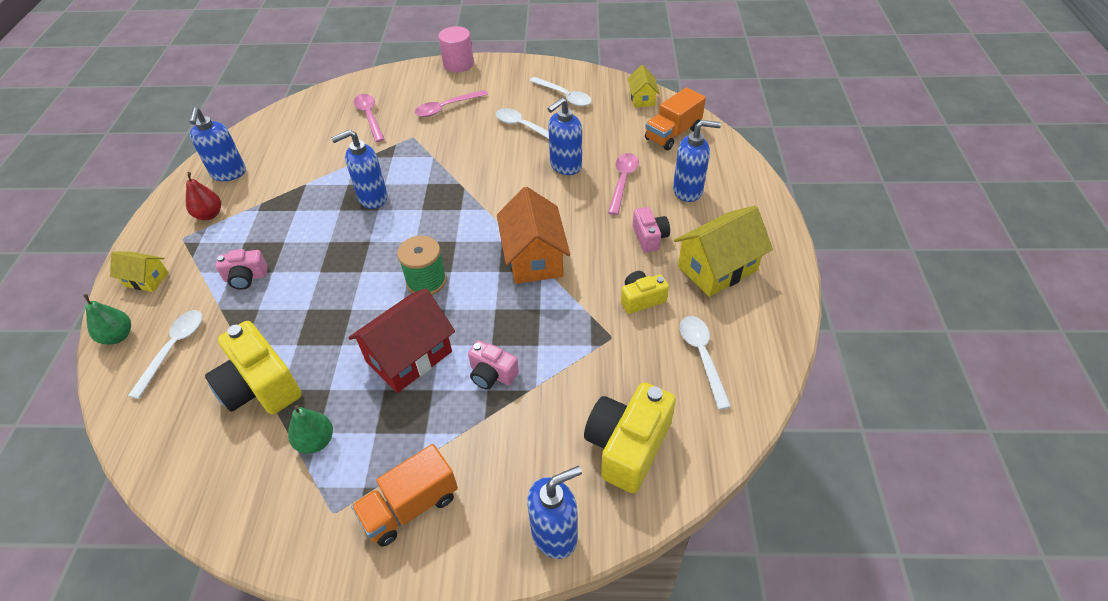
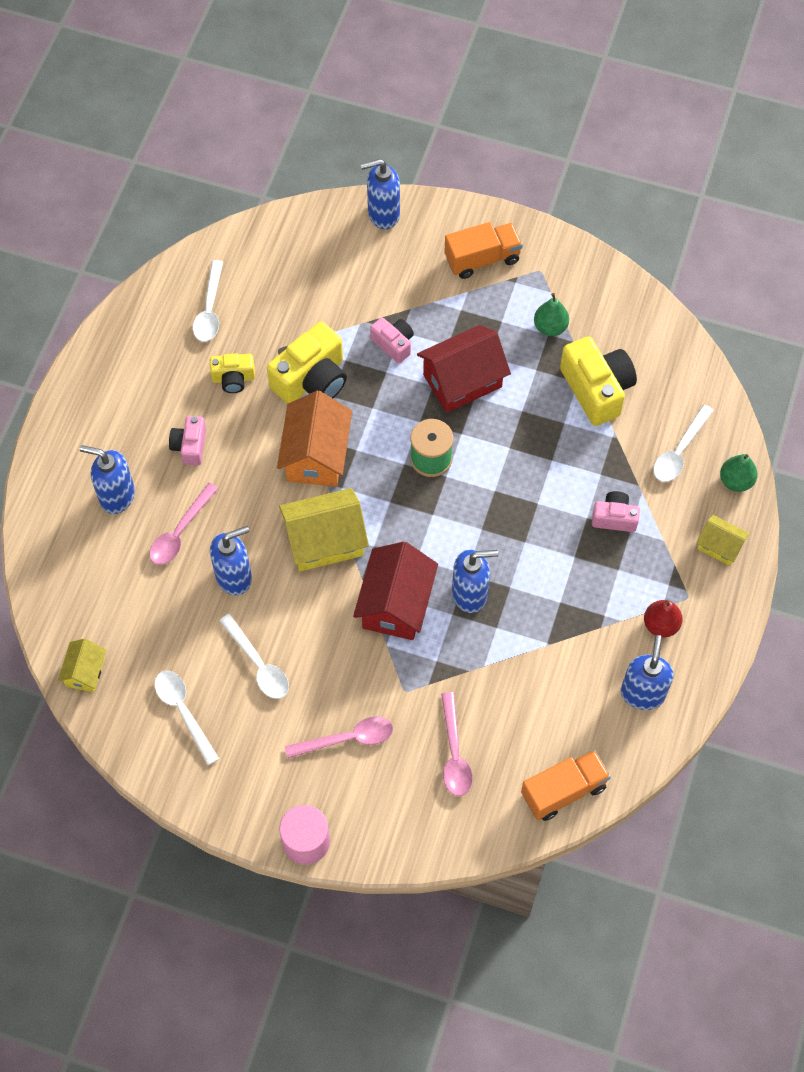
camera: 165 degrees left, 15 degrees up
(431, 179) = (396, 604): none -> red house
(627, 446) = (306, 257): yellow camera -> yellow camera (312, 379)
(672, 134) = (83, 592): orange truck -> orange truck (563, 790)
(717, 268) = (145, 390): yellow house -> yellow house (325, 541)

